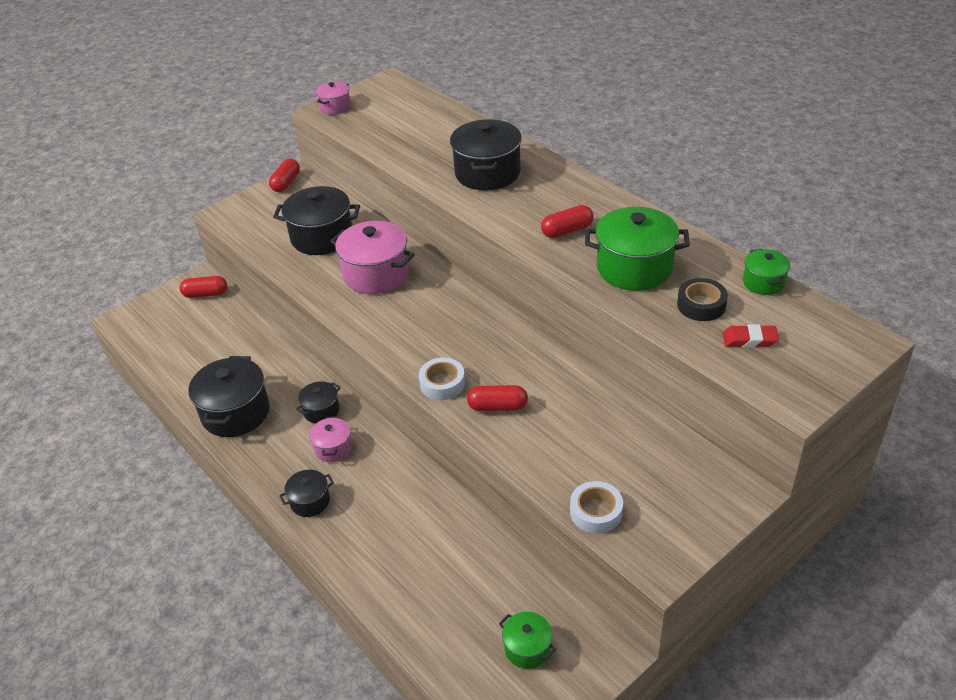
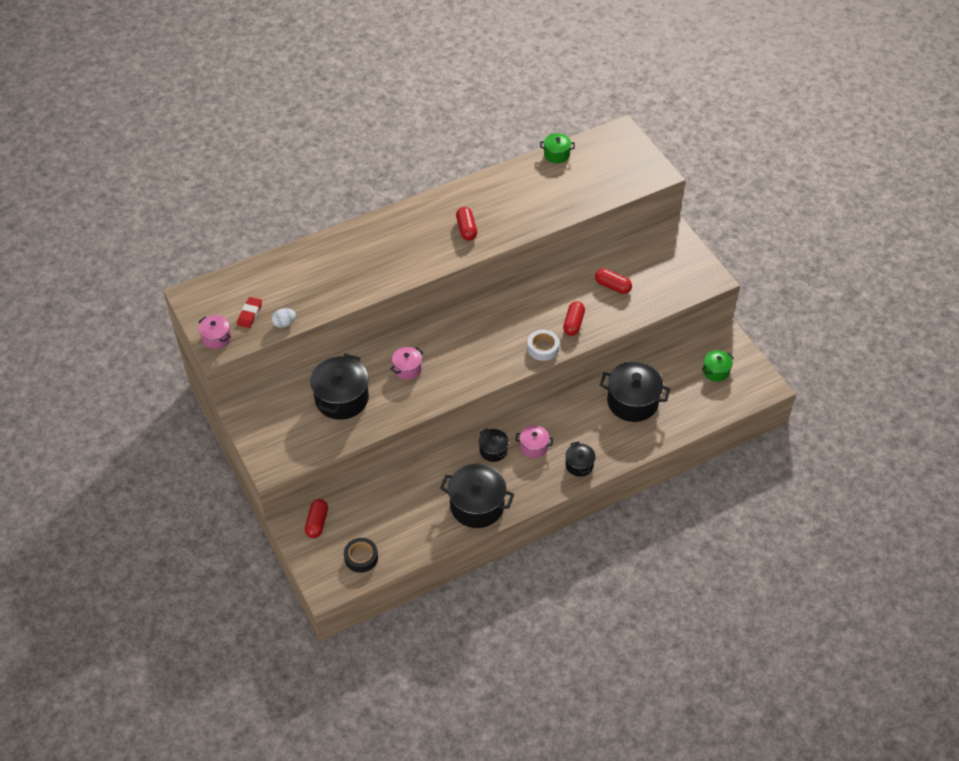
camera: 80 degrees left, 10 degrees up
(286, 183) = (245, 417): red capsule -> red capsule (612, 286)
(365, 139) = (284, 323): none -> white egg
(376, 274) = (407, 369): pink pot -> pink pot, size x0.53
(487, 173) = (374, 256): black pot -> black pot (632, 402)
(596, 512) = (670, 296): white tape -> none
(634, 268) = (520, 206): green pot -> none
(701, 305) = (567, 187): black tape -> black tape (361, 557)
(749, 339) = (604, 176): red eraser -> red eraser (250, 314)

